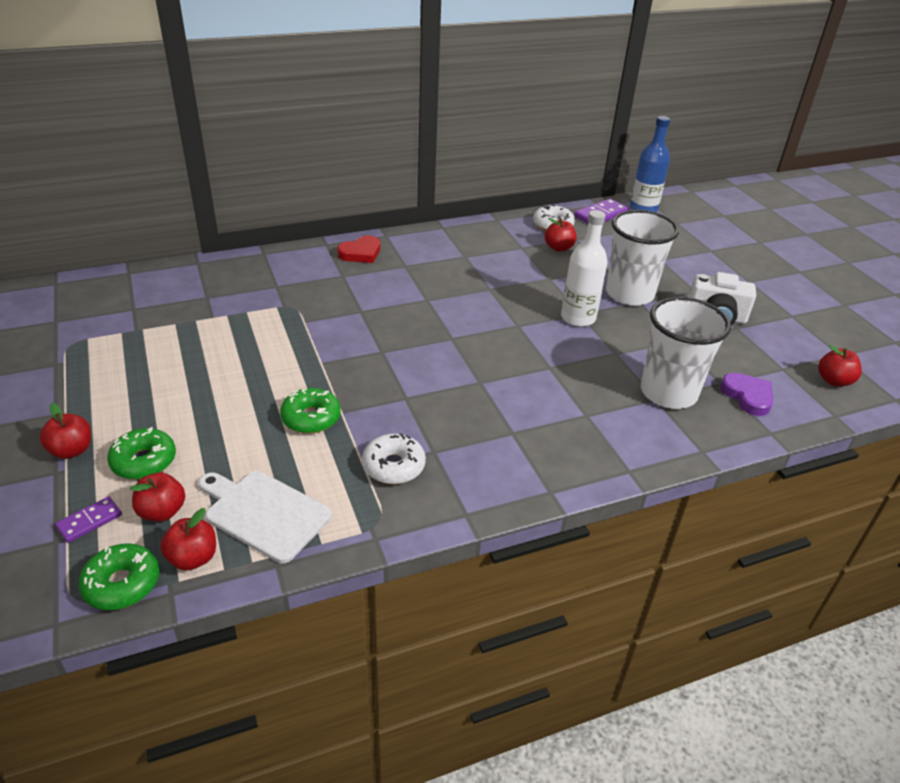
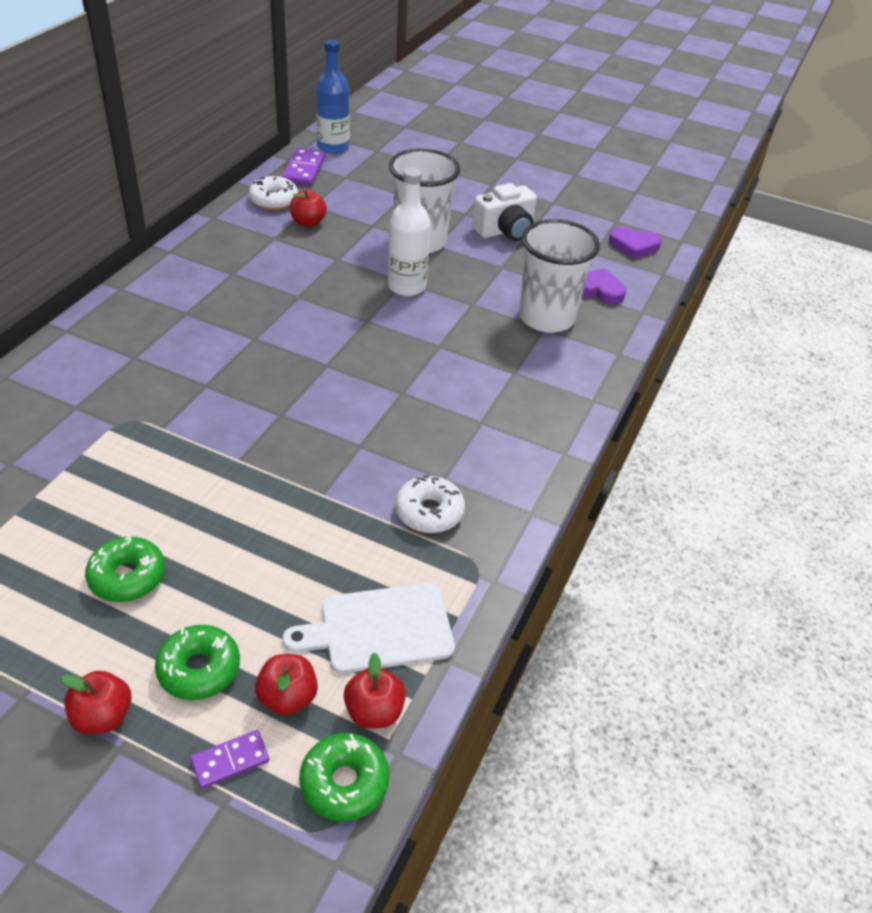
camera: 45 degrees left, 5 degrees up
(90, 521) = (230, 761): purple domino -> purple domino turned 60 degrees clockwise
(311, 418) = (302, 518): green donut -> green donut (127, 577)
(361, 253) = (120, 322): red heart -> none
(833, 381) = (634, 245): red apple -> purple heart

